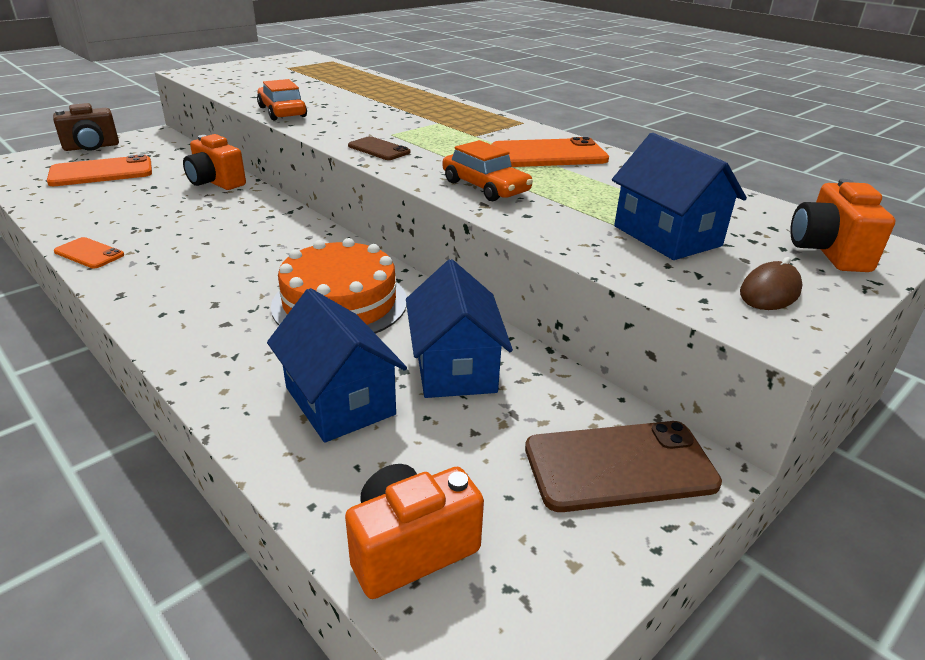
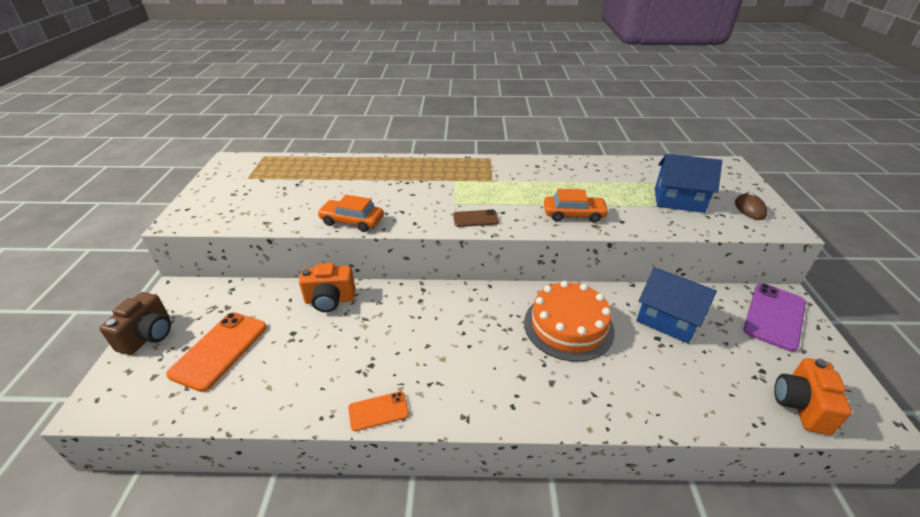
camera: 45 degrees left, 5 degrees up
(340, 401) = (671, 373): blue house -> none
(548, 154) = (549, 176): orange phone -> none
(619, 466) = (774, 316): brown phone -> purple phone
(828, 252) = (723, 177): orange camera -> none

